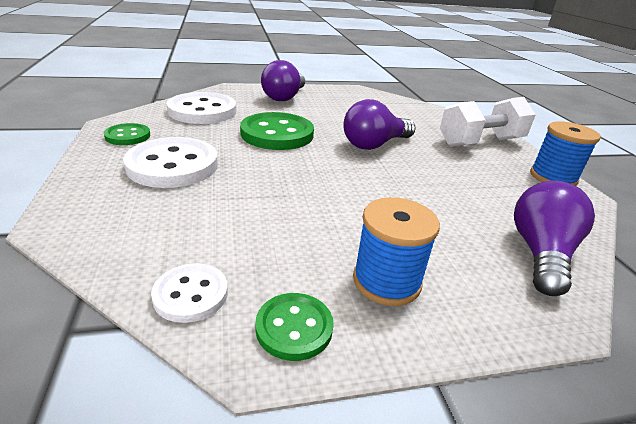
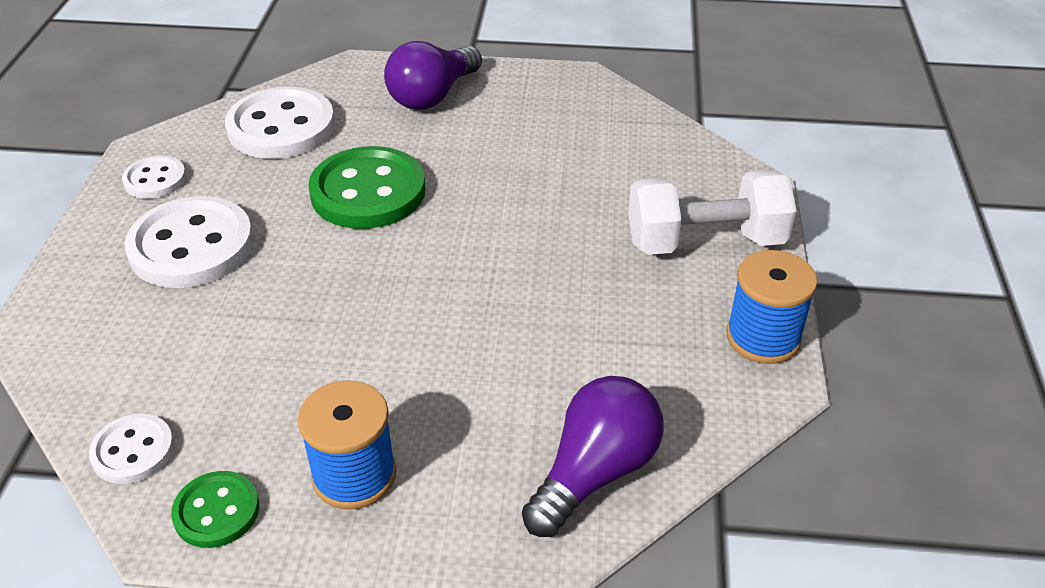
camera: 20 degrees right, 10 degrees up
(128, 136) = (155, 180): green button -> white button
(374, 144) = (509, 230): purple light bulb -> none

